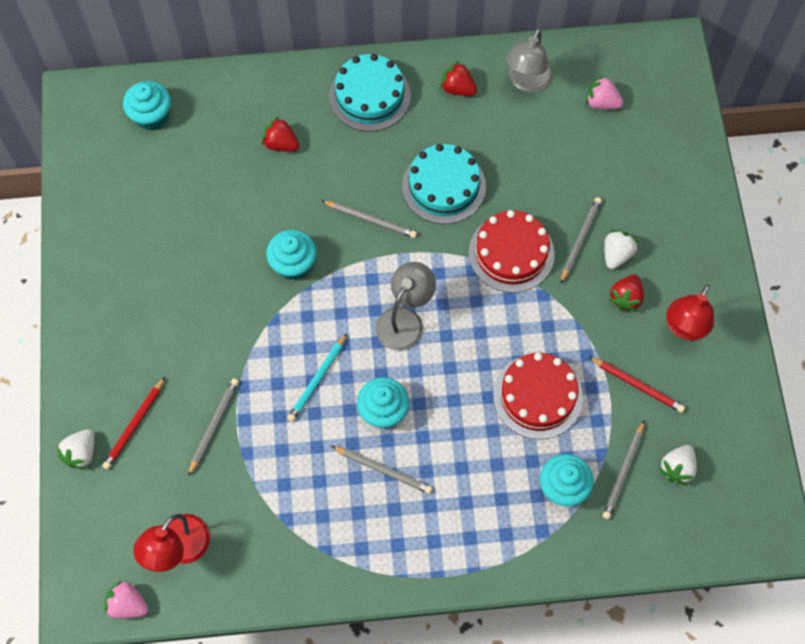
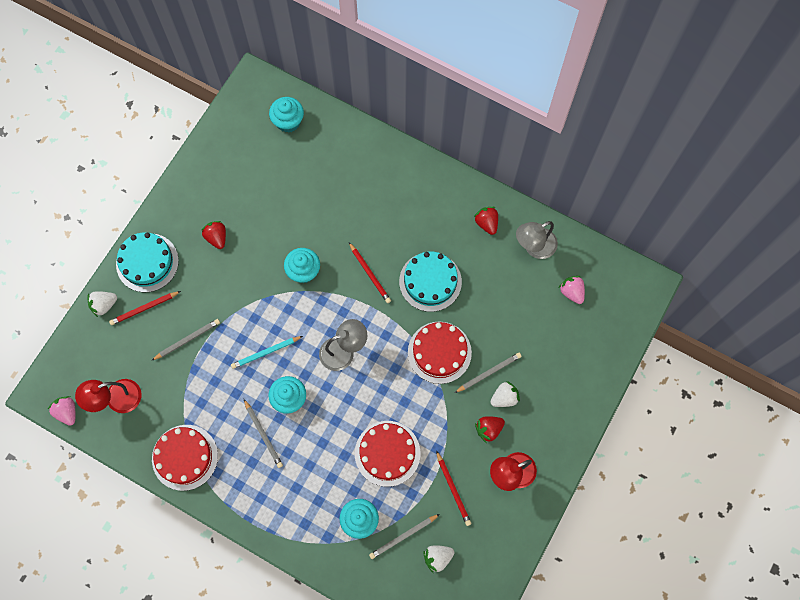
camera: 35 degrees right, 5 degrees up
(281, 144) = (352, 189): red strawberry -> red strawberry (217, 237)
(311, 557) = (185, 457): none -> red cake
(370, 96) = (428, 193): turquoise cake -> turquoise cake (147, 262)
(370, 220) = (370, 274): grey pencil -> red pencil

